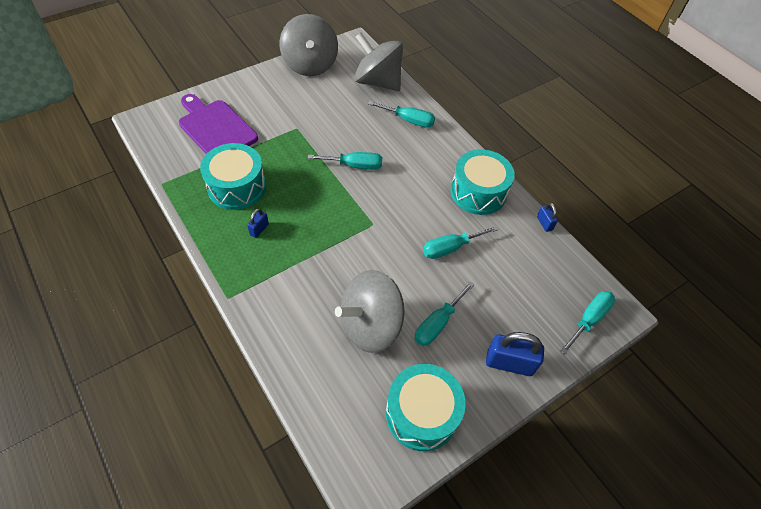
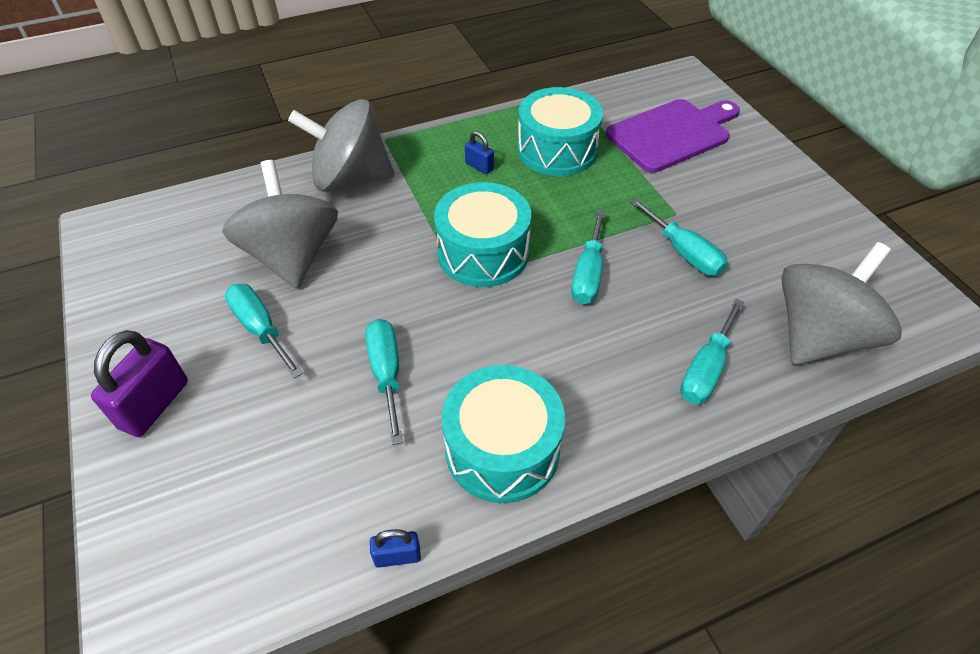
camera: 105 degrees right, 5 degrees down
(310, 65) = (847, 242): grey spinning top -> grey spinning top (350, 178)
(421, 413) = (148, 288): turquoise drum -> turquoise drum (483, 252)
(509, 363) = (154, 405): blue padlock -> purple padlock
(589, 319) = (159, 563): turquoise screwdriver -> turquoise screwdriver (683, 252)

